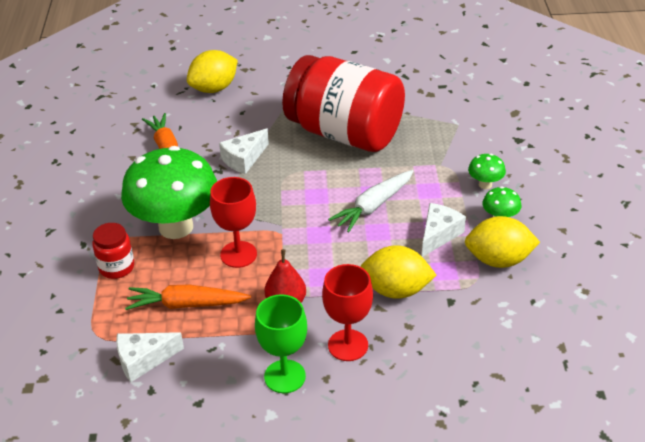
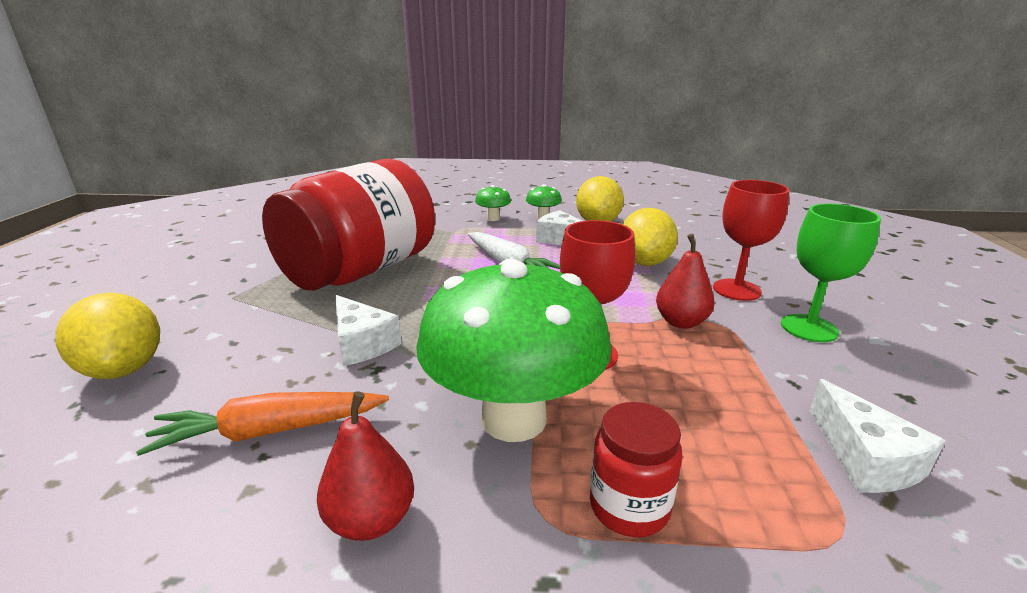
camera: 85 degrees left, 15 degrees down
(114, 193) = (371, 520): none -> red pear
(186, 304) = (711, 407): orange carrot -> none

